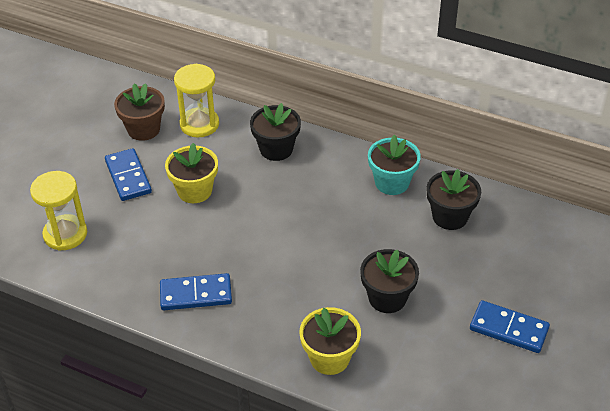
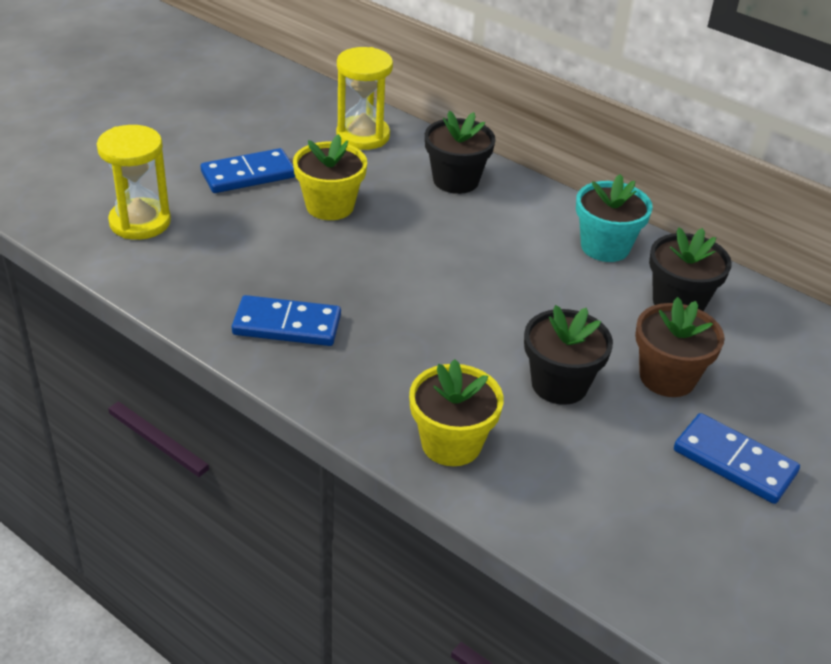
camera: 10 degrees right, 5 degrees down
(128, 177) = (248, 175): blue domino -> blue domino turned 75 degrees clockwise
(143, 129) = (288, 128): brown flower pot -> brown flower pot (667, 377)

